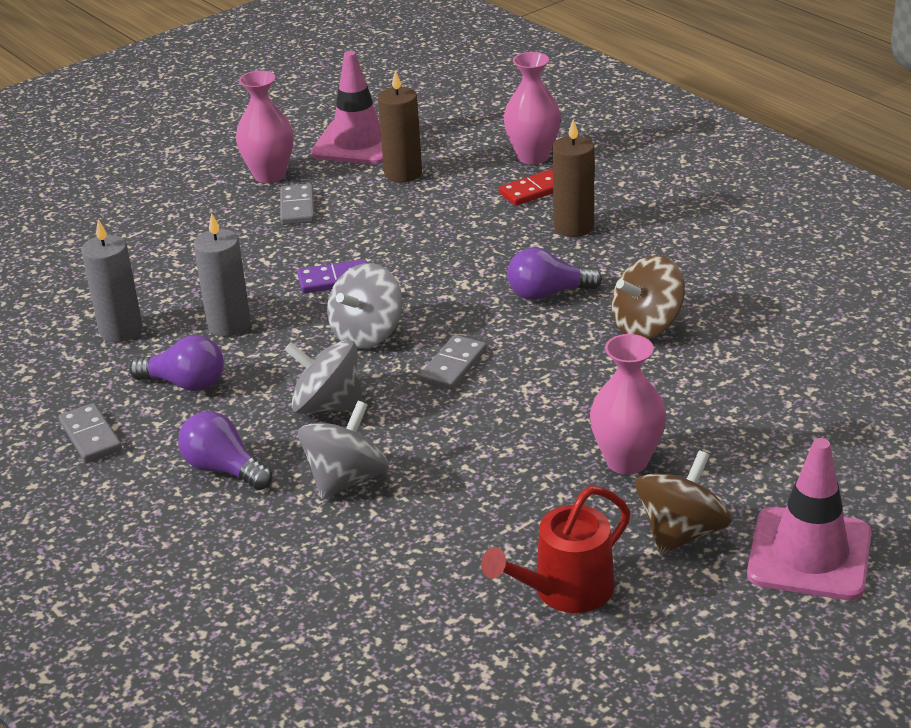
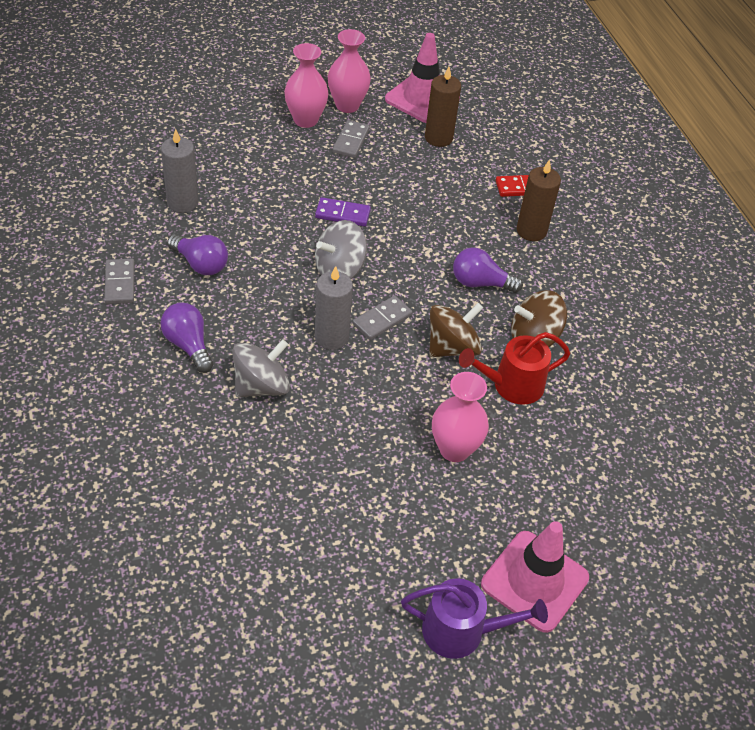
camera: 15 degrees right, 15 degrees up
(229, 324) = (253, 225): grey candle -> grey candle (331, 337)
(327, 405) = (281, 320): grey spinning top -> none
(533, 156) = (537, 156): pink vase -> pink vase (305, 120)
(565, 590) = (354, 538): red watering can -> red watering can (512, 385)
(681, 532) = (457, 524): brown spinning top -> brown spinning top (452, 347)
(758, 634) = (461, 631): none -> purple watering can

